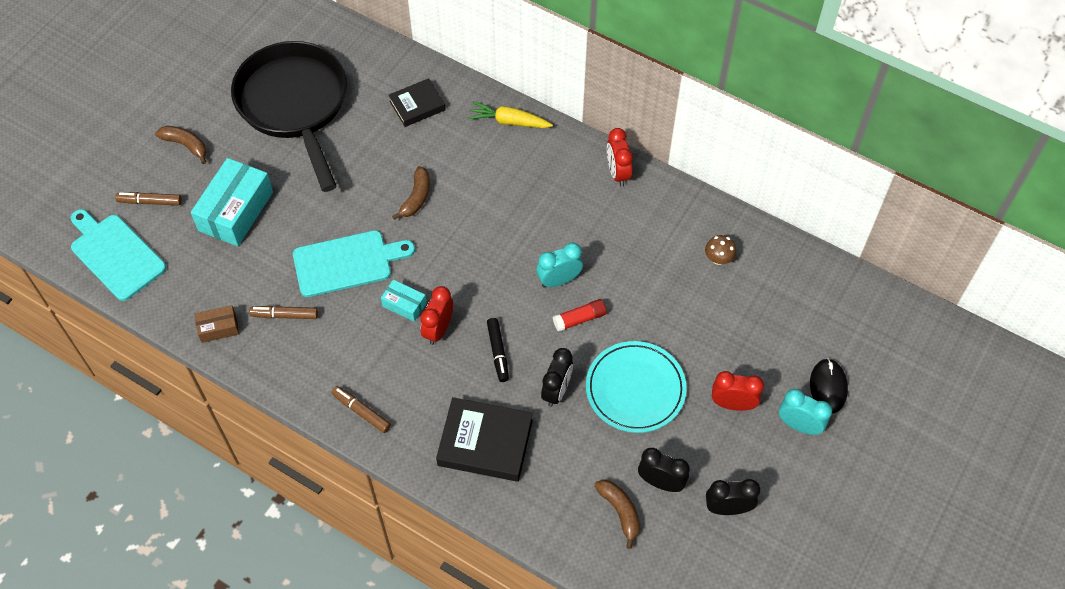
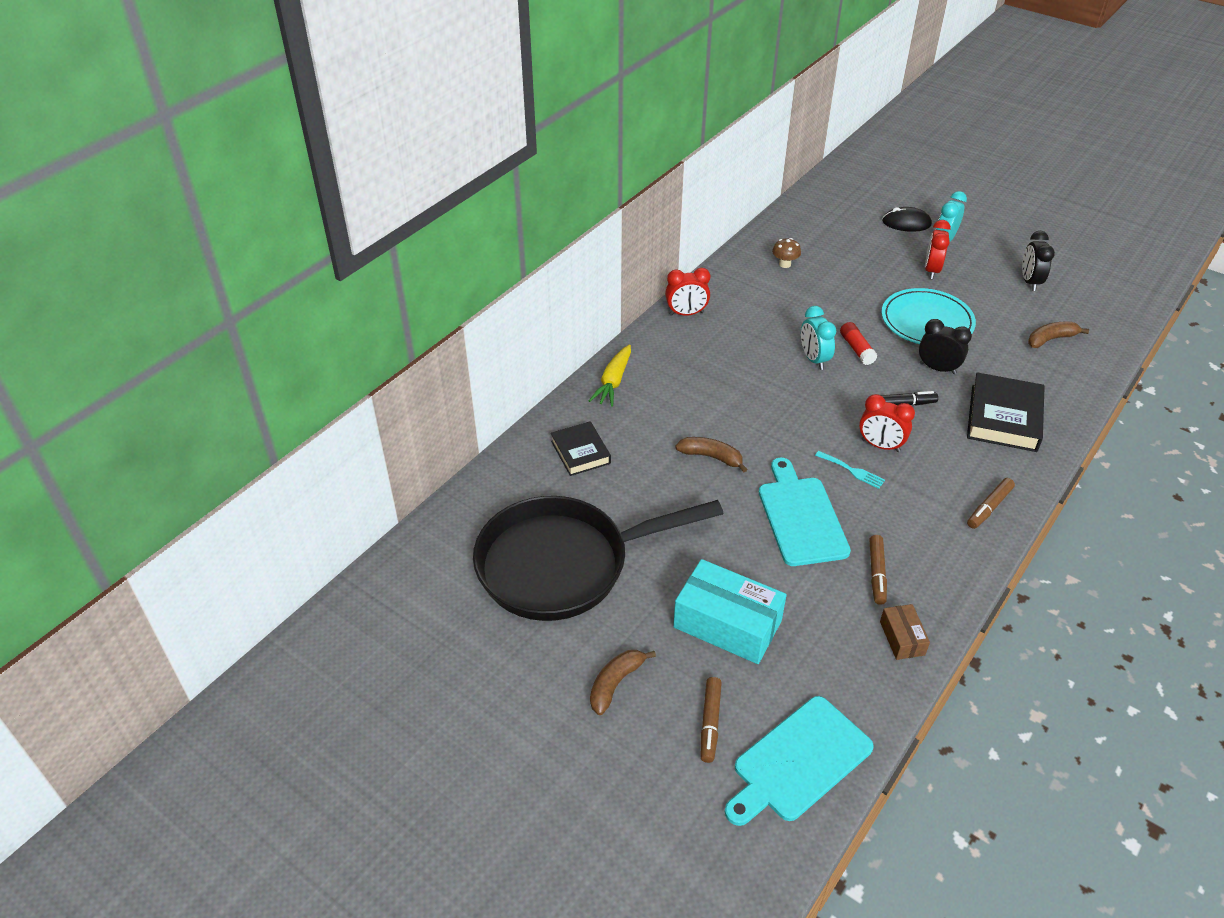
camera: 85 degrees left, 15 degrees down
(404, 304) = (852, 471): turquoise box -> turquoise fork
(661, 482) = (1016, 315): black clock -> none

